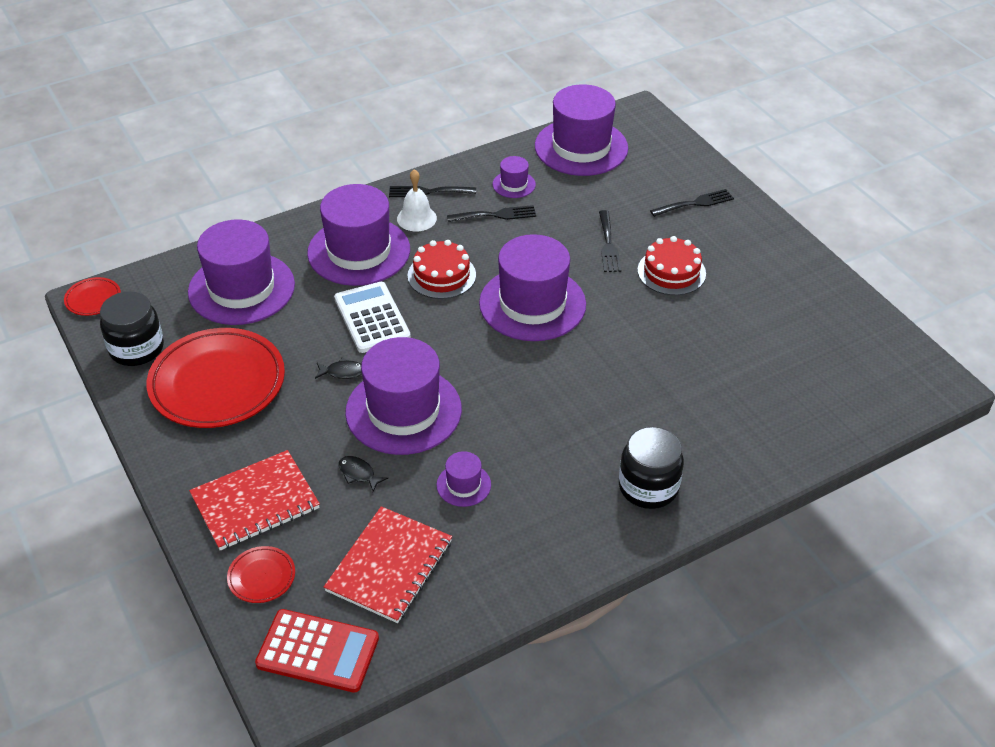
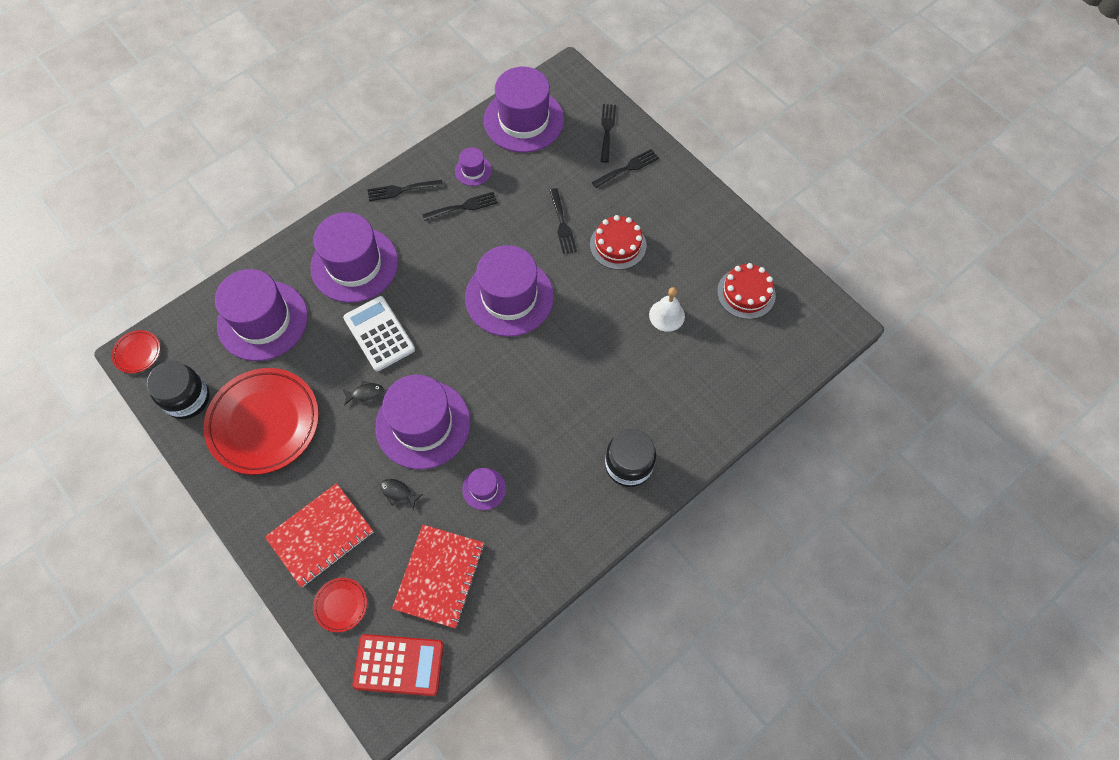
camera: 10 degrees left, 20 degrees up
(416, 218) = (397, 221): white bell -> white bell (666, 315)
(441, 275) = (429, 279): red cake -> red cake (746, 293)
(676, 167) = (607, 130): none -> black fork

